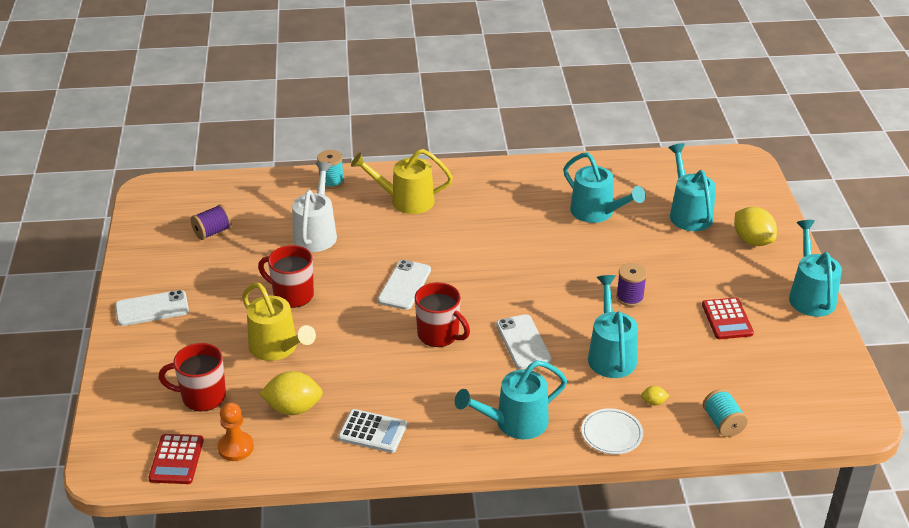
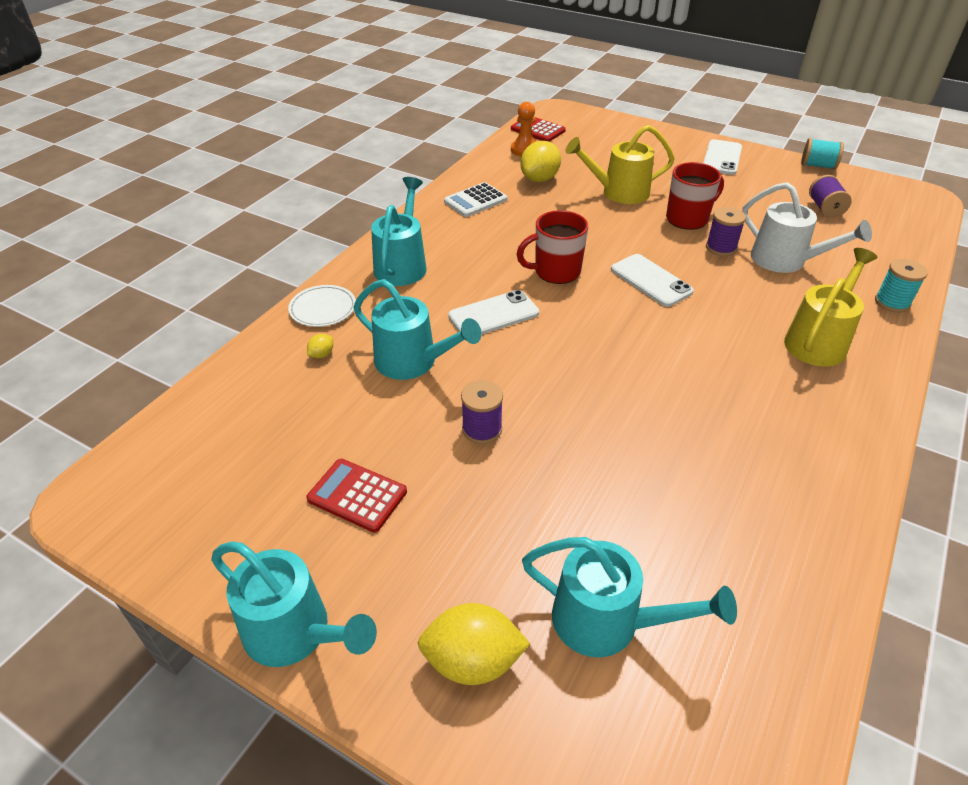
camera: 125 degrees right, 5 degrees up
(202, 397) = (592, 151): red mug -> none
(325, 266) = (721, 248): none -> purple spool
(523, 342) = (493, 315): white phone -> white phone turned 45 degrees counterclockwise
(597, 213) = (682, 503): turquoise watering can -> none
(723, 423) = (239, 385): turquoise spool -> turquoise spool (818, 166)

